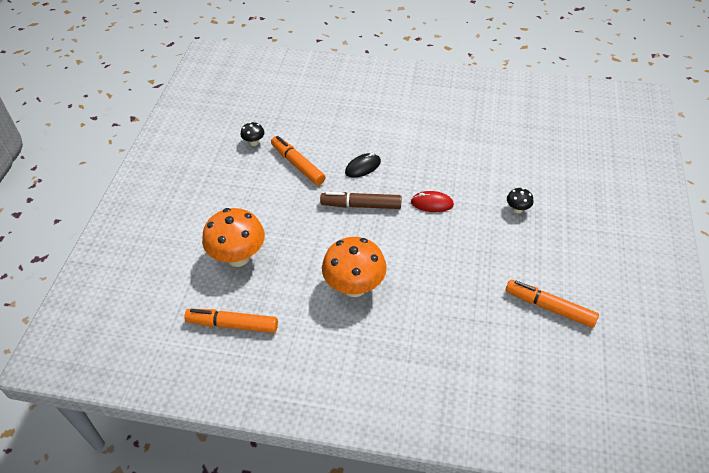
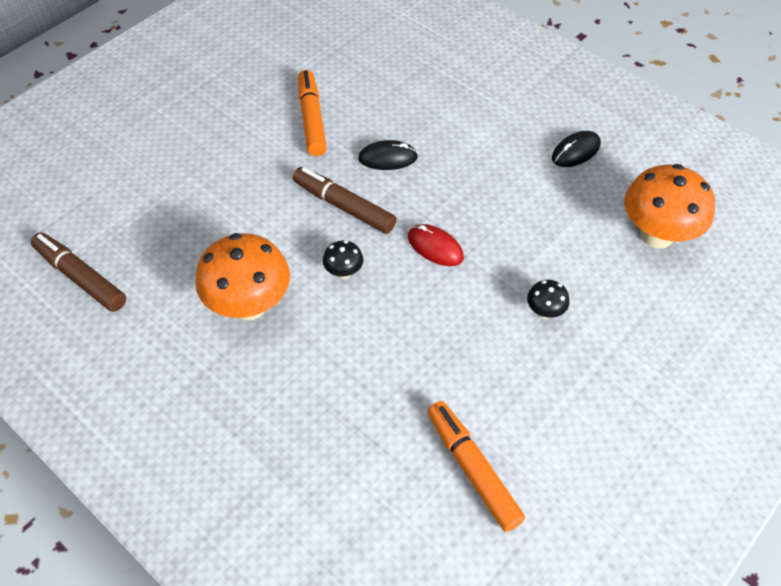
camera: 30 degrees right, 5 degrees up
(232, 324) = (81, 277): orange marker -> brown marker
(238, 257) = (152, 201): orange mushroom -> orange mushroom (656, 235)
(254, 142) = (284, 69): black mushroom -> black mushroom (344, 272)
(463, 118) = (575, 151): none -> black mouse

